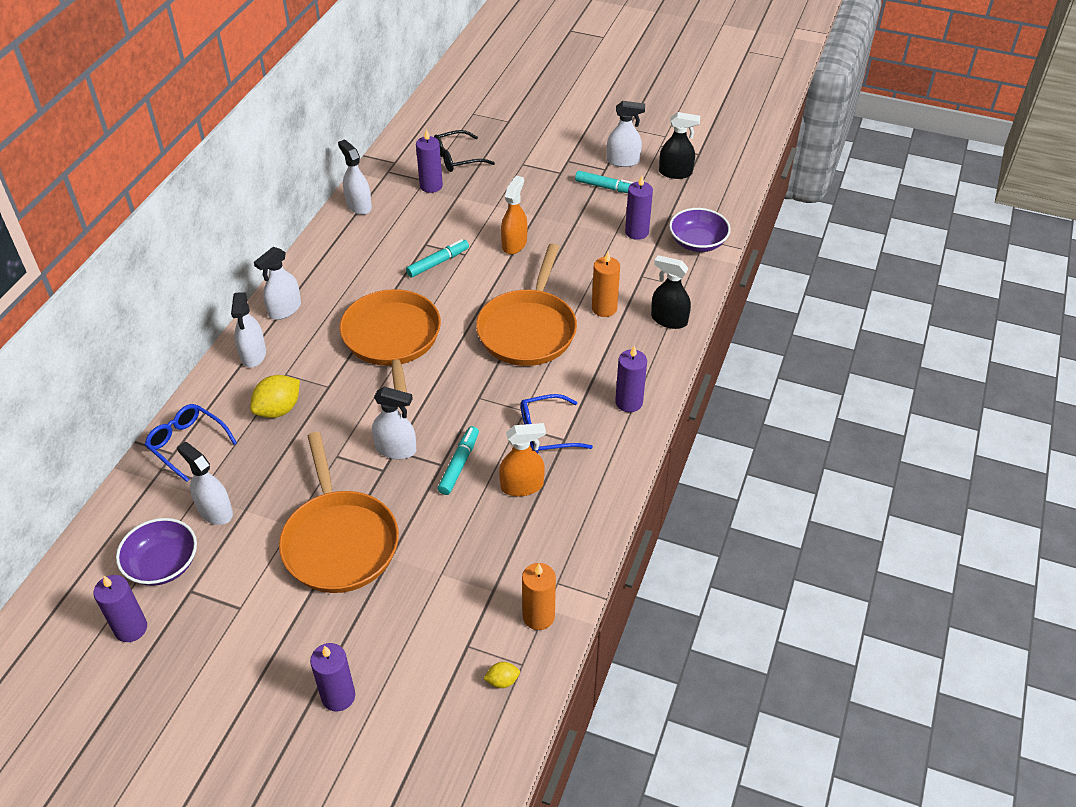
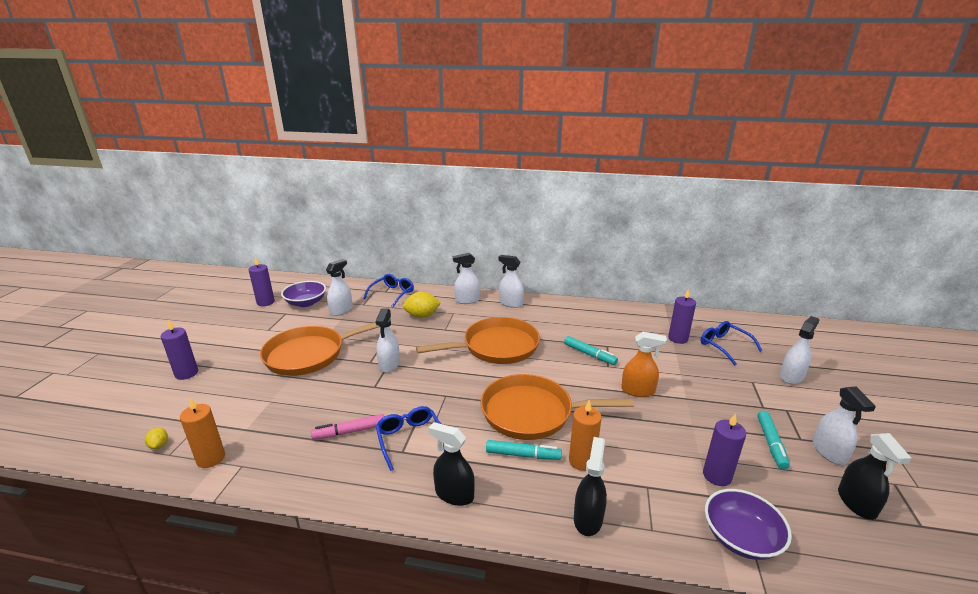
camera: 80 degrees right, 20 degrees down
(278, 409) = (422, 316): yellow lemon -> yellow lemon turned 45 degrees counterclockwise
(358, 206) = (629, 312): white spray bottle -> white spray bottle (791, 376)
(457, 158) = (724, 346): black glasses -> blue glasses
(459, 464) = (374, 395): turquoise marker -> turquoise marker (523, 455)
(522, 486) = (349, 432): orange spray bottle -> pink marker
(629, 402) = (454, 494): purple candle -> black spray bottle

